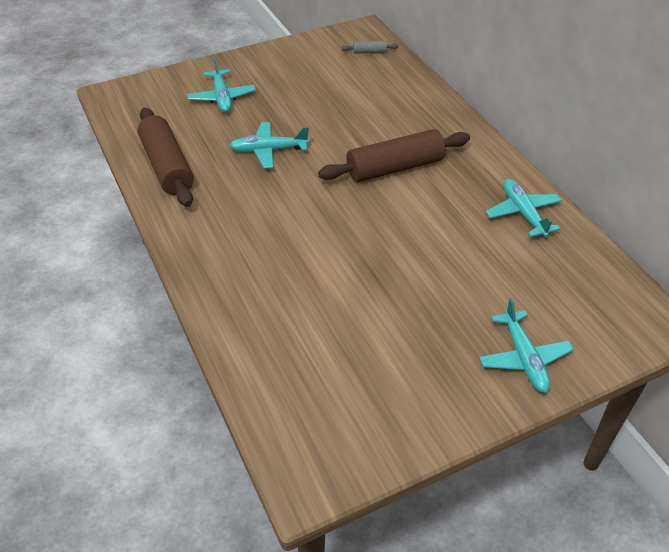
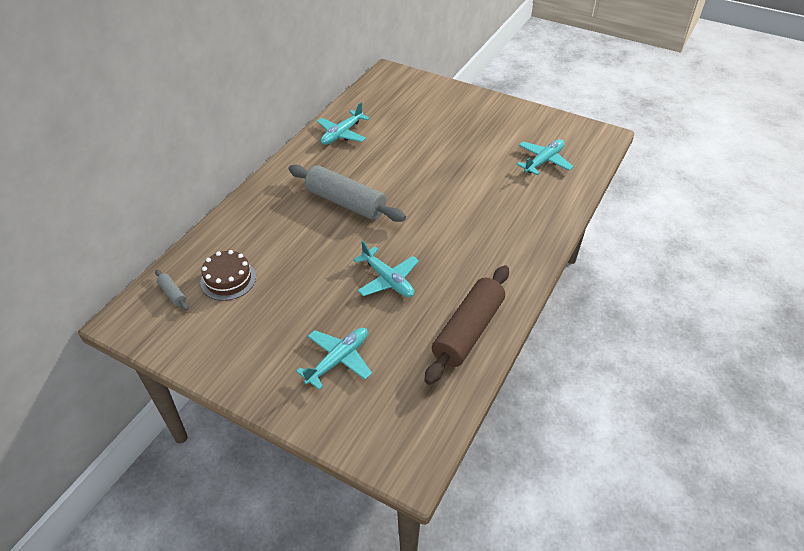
camera: 125 degrees left, 0 degrees up
(358, 77) = (228, 279): none -> brown cake
(395, 168) = (345, 202): brown rolling pin -> grey rolling pin
(524, 358) = (458, 102): turquoise plane -> turquoise plane (544, 161)

